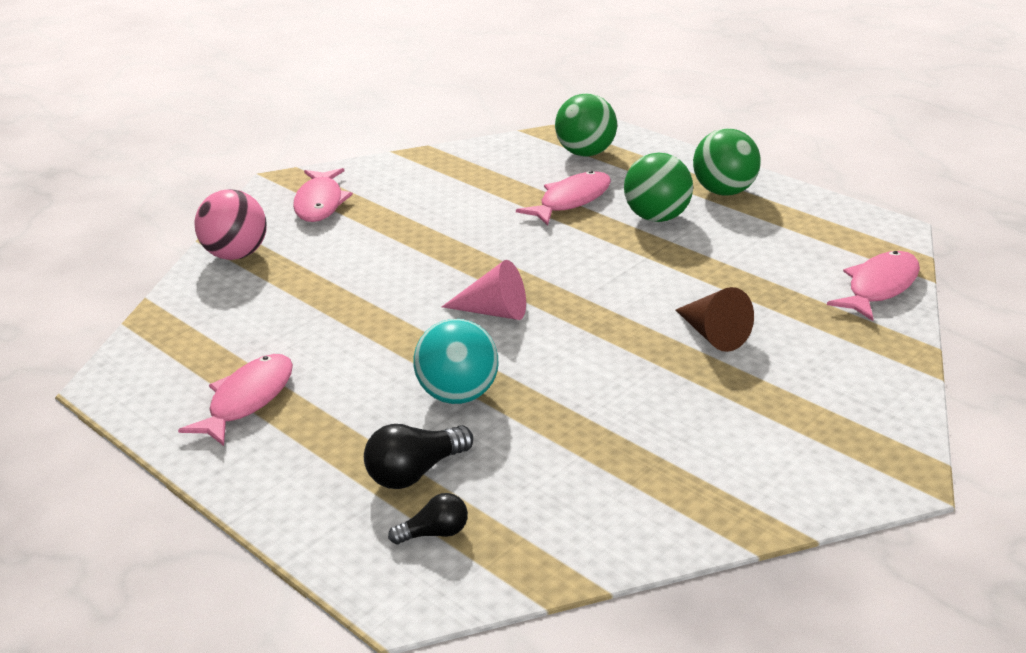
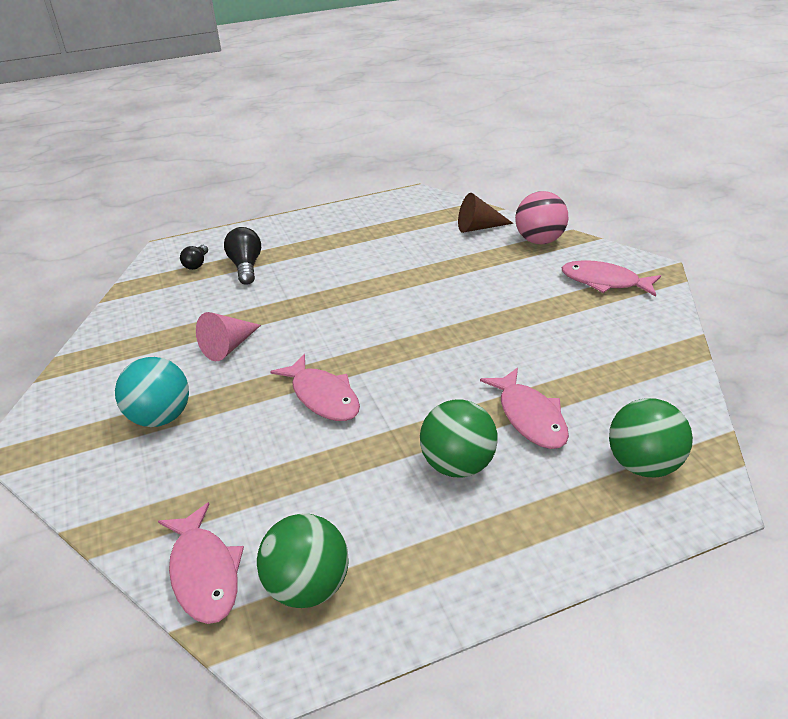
camera: 115 degrees right, 5 degrees up
(248, 400) = (362, 229): pink fish -> pink fish (323, 396)
(458, 395) = (296, 293): turquoise ball -> turquoise ball (161, 417)
(494, 312) = (375, 327): pink cone -> pink cone (228, 347)
(713, 334) = (247, 422): brown cone -> brown cone (478, 227)
(724, 191) = (482, 545): green ball -> green ball (308, 586)

